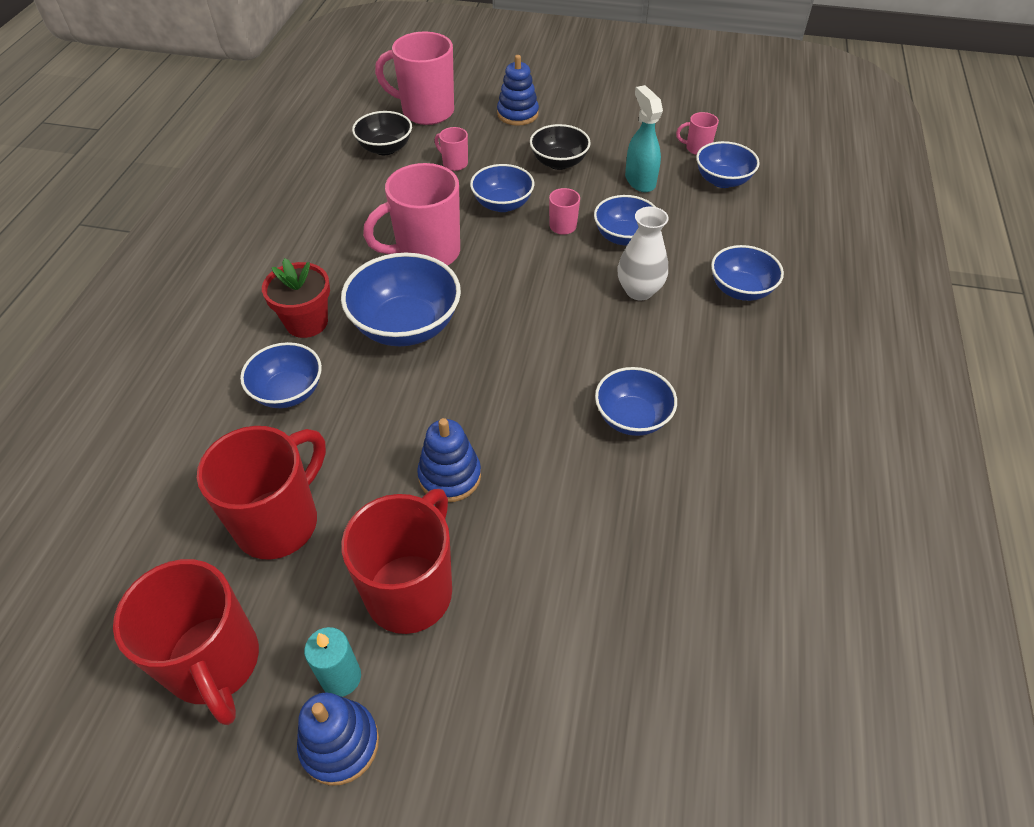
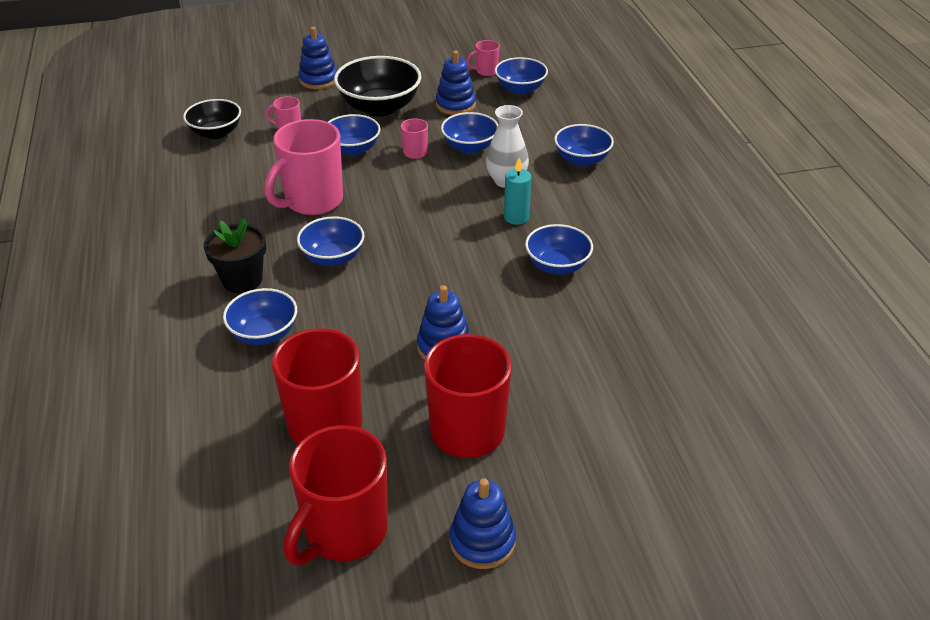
camera: 25 degrees left, 10 degrees down
(215, 663) = (344, 532): red mug -> red mug turned 90 degrees clockwise
(306, 322) = (242, 280): red flower pot -> black flower pot
(341, 677) = (453, 502): turquoise candle -> turquoise candle (516, 217)
(406, 326) = (333, 257): blue bowl -> blue bowl, size x0.63
(426, 111) = (233, 96): pink mug -> none
(559, 162) = (379, 107): black bowl -> black bowl, size x1.58
(640, 181) = (455, 105): turquoise spray bottle -> blue stacking toy

